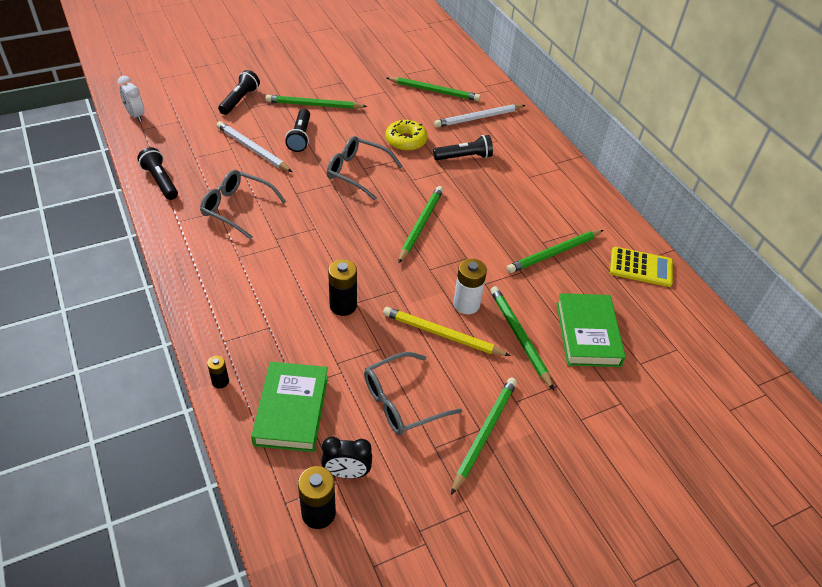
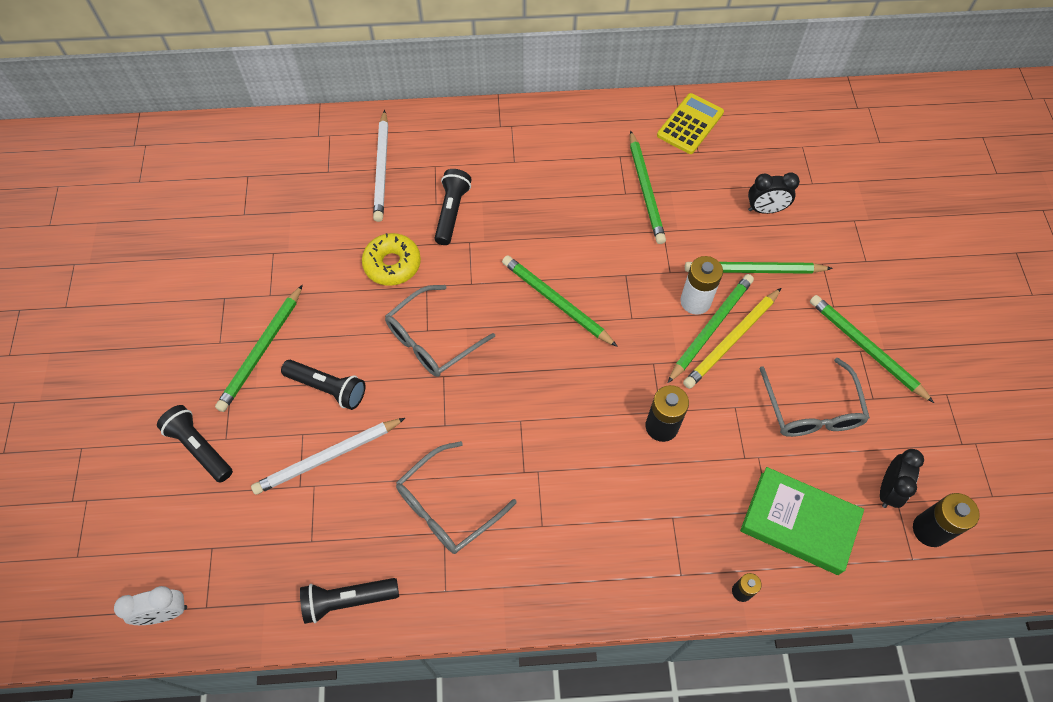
camera: 65 degrees left, 15 degrees up
(434, 91) = (301, 196): green pencil -> green pencil (711, 328)
(587, 334) = (765, 209): green book -> black clock

